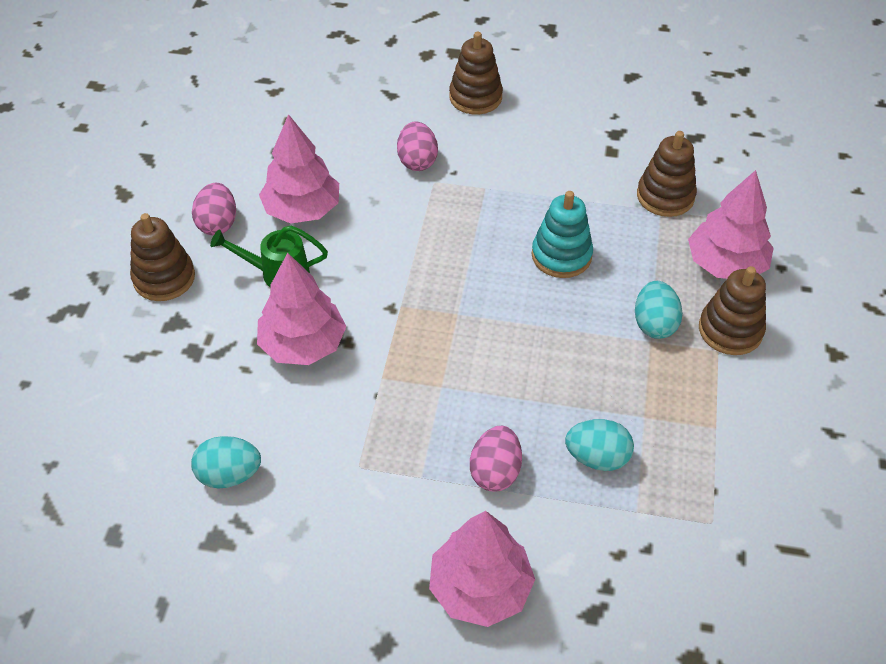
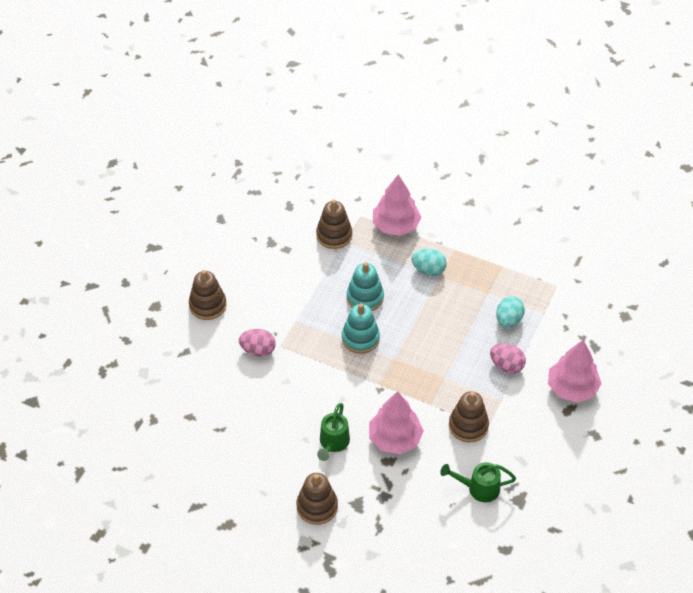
camera: 75 degrees left, 0 degrees up
(218, 224) = (277, 471): pink egg -> none
(229, 475) = (479, 488): turquoise egg -> green watering can
(302, 210) = (281, 421): pink tree -> none
(480, 266) = (360, 338): none -> turquoise stacking toy
(730, 330) = (442, 239): brown stacking toy -> brown stacking toy (468, 426)

